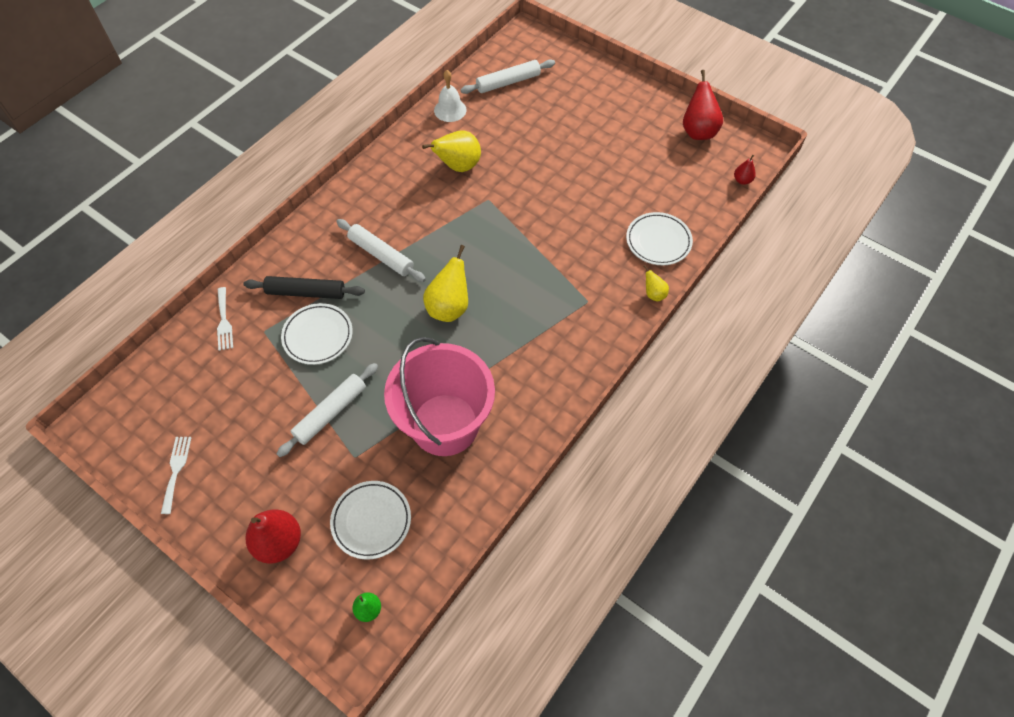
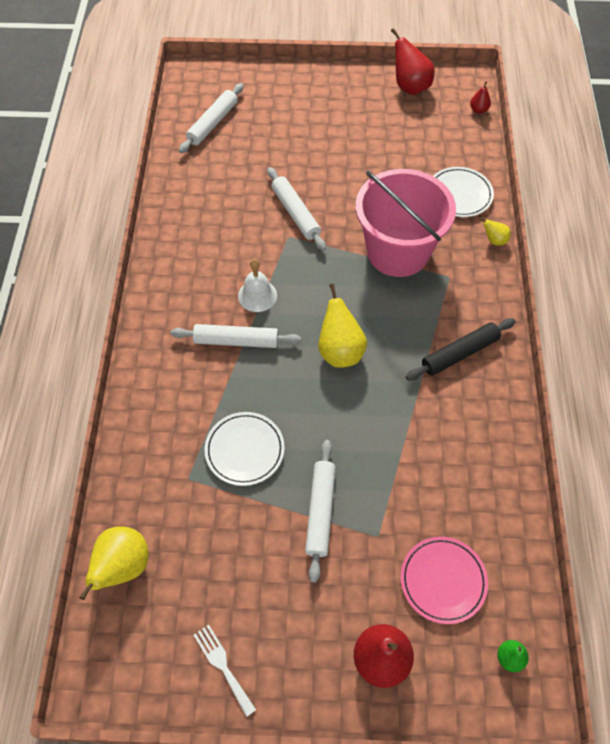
camera: 35 degrees left, 0 degrees up
(224, 321) = (139, 495): white fork -> none
(306, 292) = (196, 417): black rolling pin -> black rolling pin (459, 353)
(371, 521) = (443, 581): white plate -> pink plate
(445, 424) = (428, 455): pink bucket -> pink bucket (398, 252)
(450, 110) = (181, 174): white bell -> white bell (257, 295)
(458, 166) = (235, 222): yellow pear -> yellow pear (123, 567)
(510, 184) = (296, 213): none -> white rolling pin

